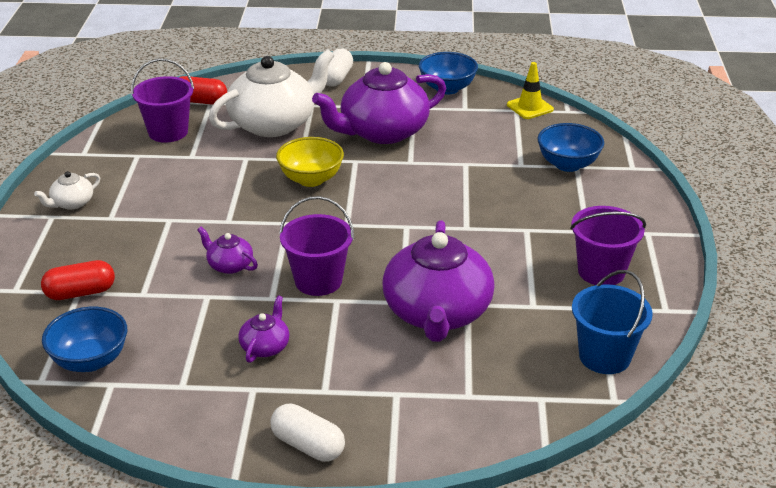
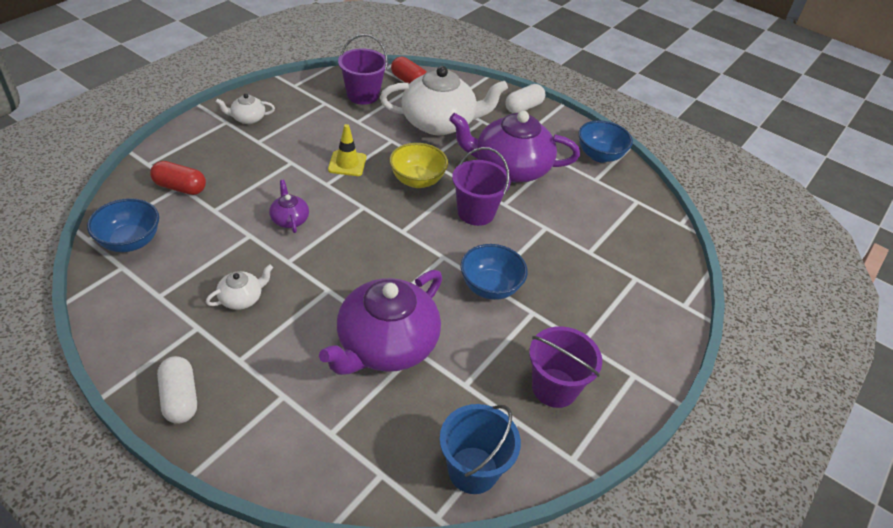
camera: 30 degrees right, 10 degrees up
(265, 346) = (242, 298): purple teapot -> white teapot
(318, 281) = (333, 266): purple bucket -> purple bucket (476, 212)
(530, 107) = (651, 204): yellow traffic cone -> yellow traffic cone (347, 163)
(568, 164) = (630, 272): blue bowl -> blue bowl (490, 287)

